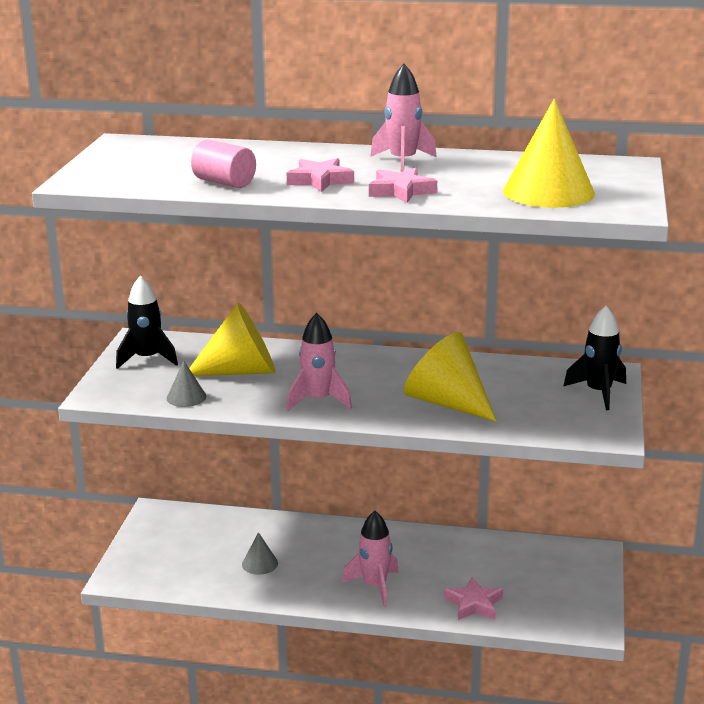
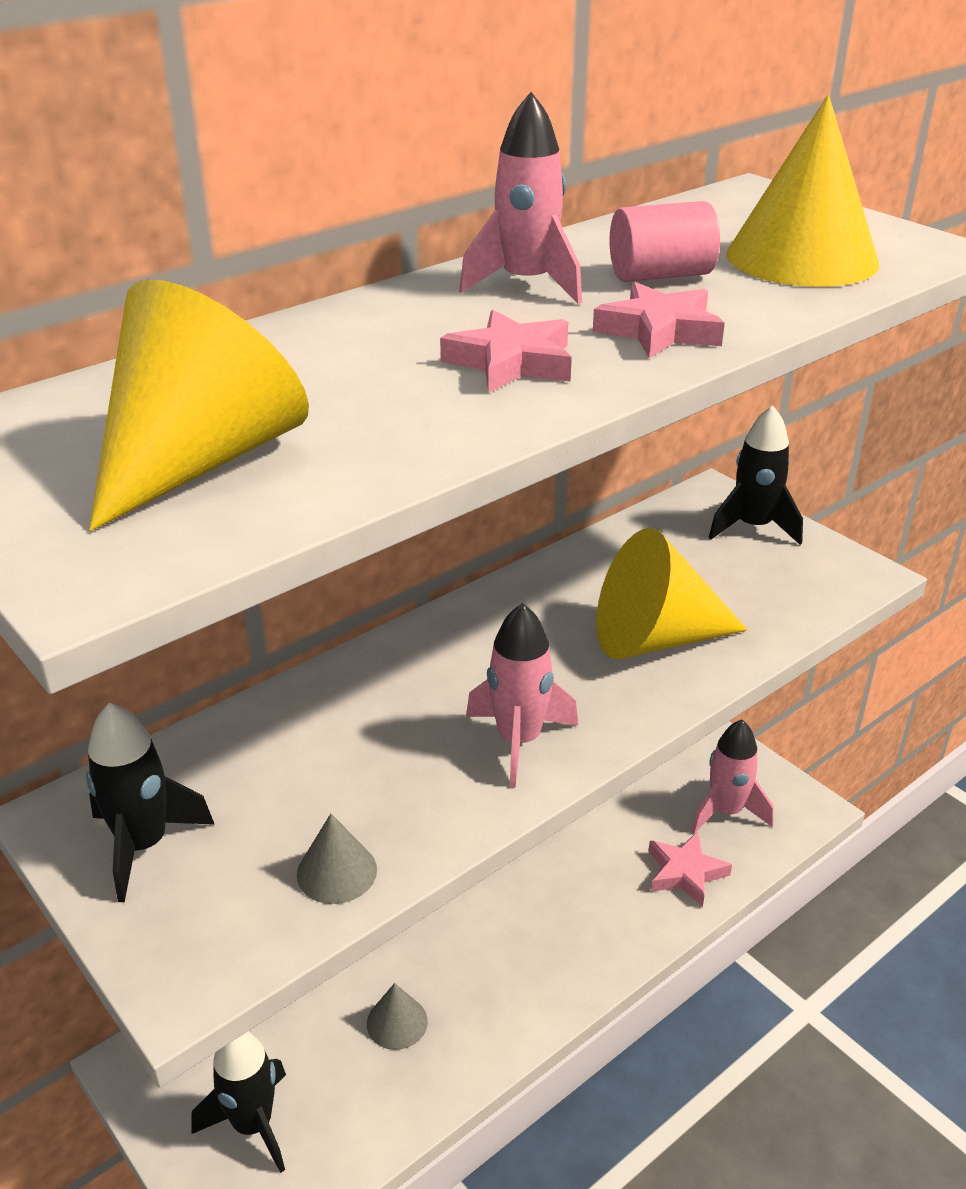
camera: 50 degrees left, 10 degrees up
(164, 555) = (253, 1124): none -> black rocket
(224, 182) = (383, 435): pink cylinder -> pink cylinder (660, 275)
(241, 371) = (330, 765): yellow cone -> yellow cone (200, 461)
(375, 586) = (566, 937): pink rocket -> pink rocket (726, 811)

